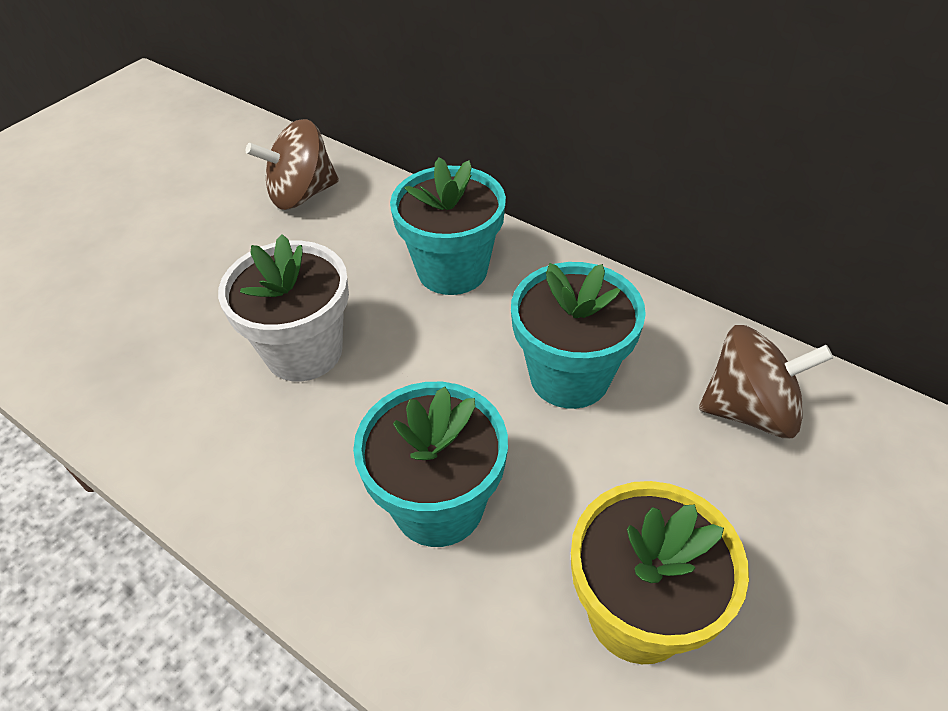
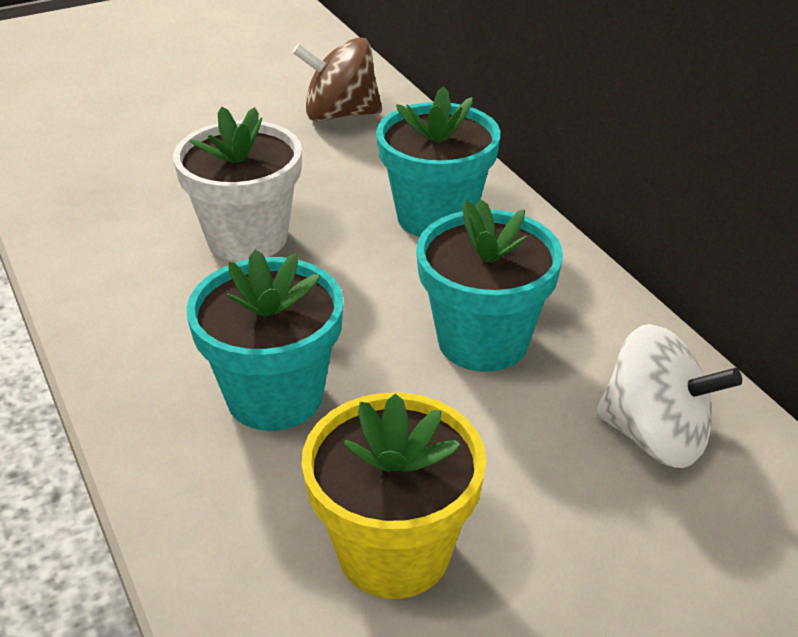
camera: 25 degrees right, 10 degrees down
(750, 410) = (655, 436): brown spinning top -> white spinning top

